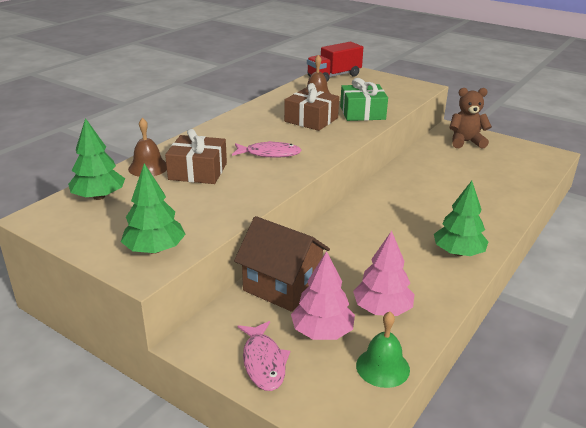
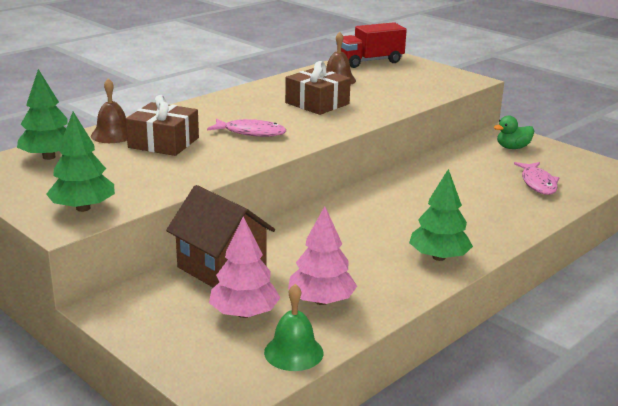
camera: 10 degrees right, 5 degrees down
(263, 362) = (168, 332): pink fish -> pink fish (537, 183)
(362, 113) = (381, 101): green gift -> none
(466, 142) = (512, 147): brown teddy bear -> green duck

